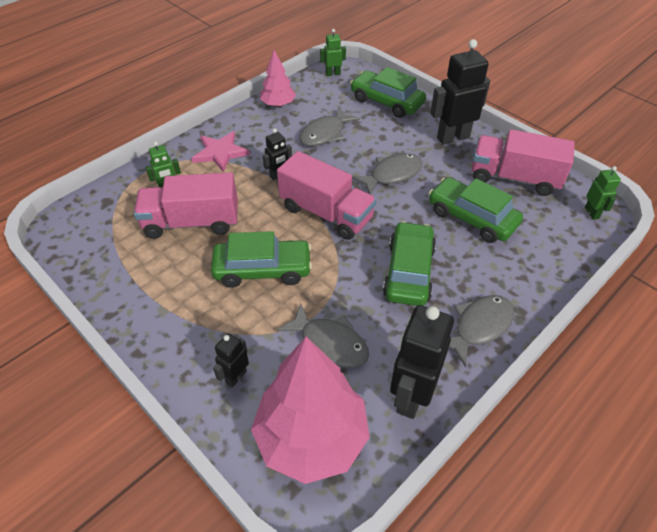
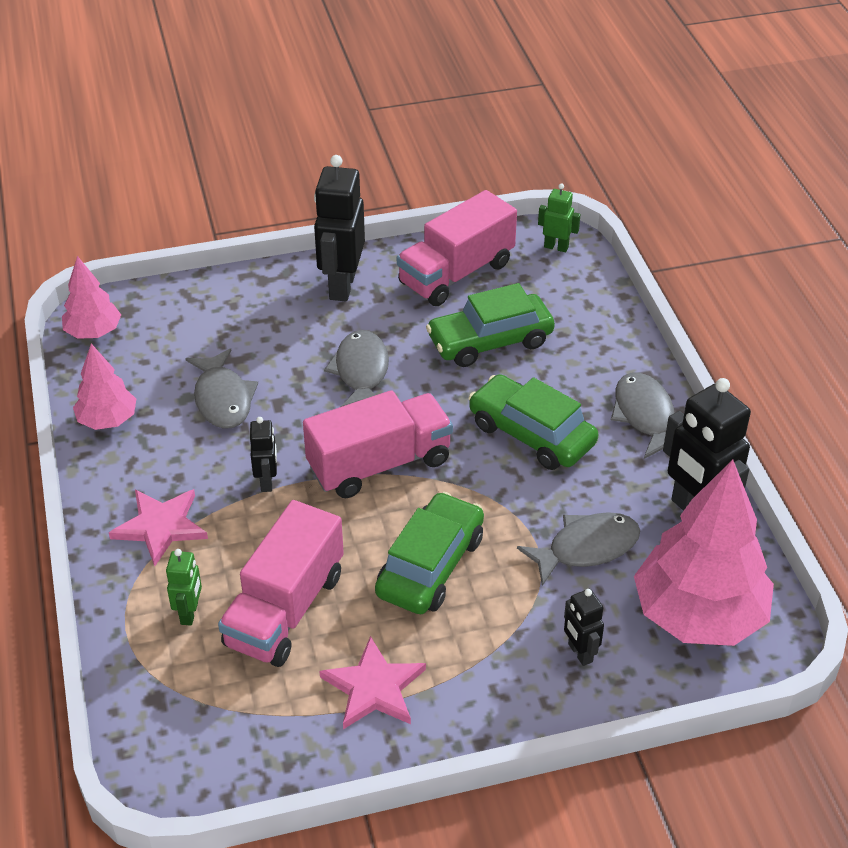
camera: 60 degrees left, 5 degrees down
(155, 284) = (374, 688): none -> pink star
(333, 74) = (93, 332): green robot -> pink tree
(386, 102) = (213, 309): green car -> none

